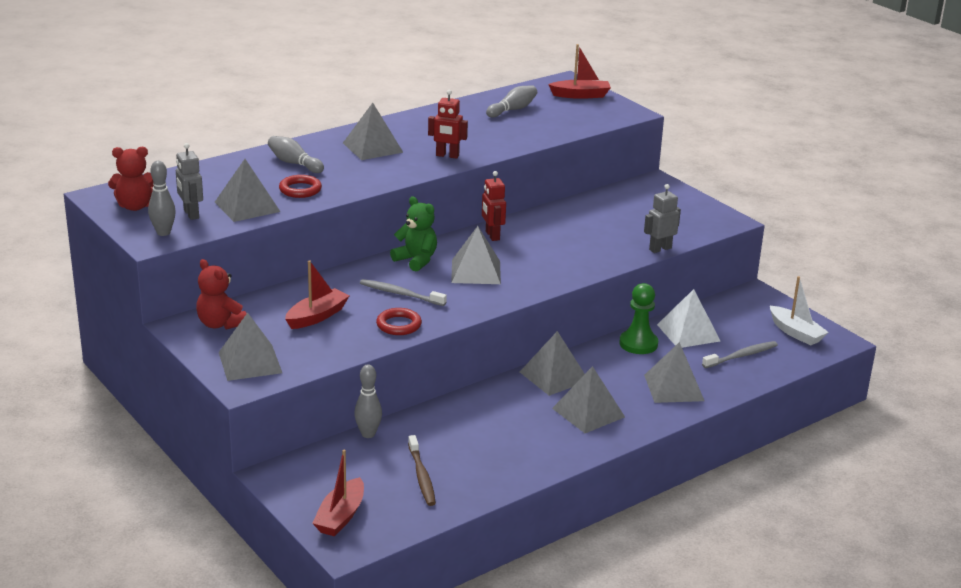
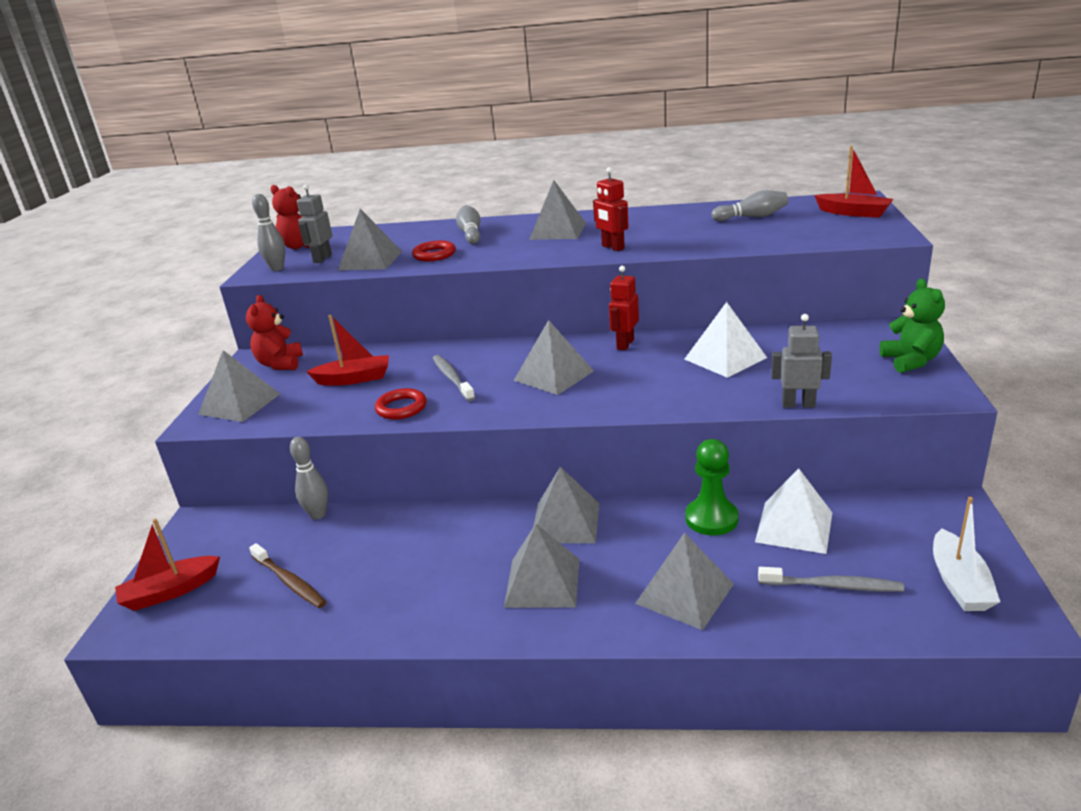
camera: 45 degrees right, 0 degrees up
(416, 260) = (517, 350): green teddy bear -> green teddy bear (911, 361)
(421, 476) = (289, 582): brown toothbrush -> brown toothbrush turned 75 degrees counterclockwise
(576, 229) = (725, 358): none -> white pyramid

